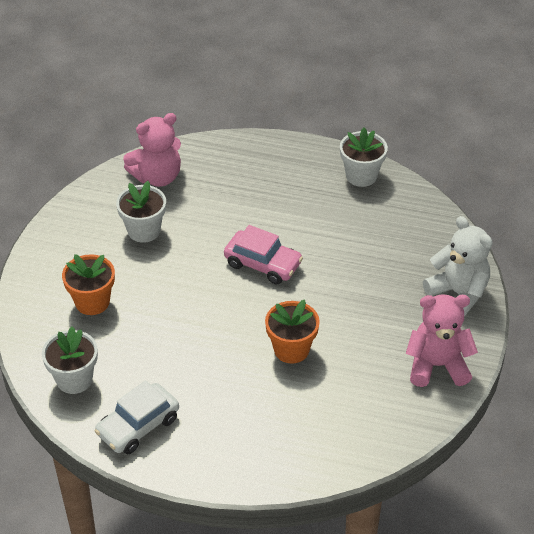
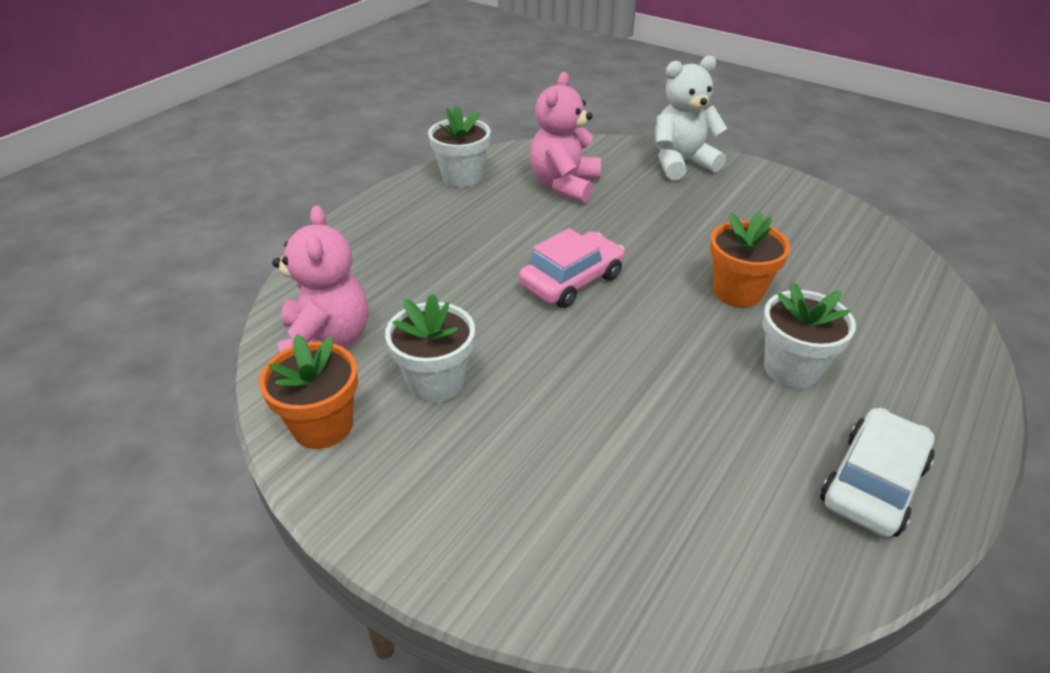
camera: 70 degrees left, 5 degrees down
(74, 379) = (755, 552): white flower pot -> white flower pot (792, 368)
(92, 302) = (570, 484): orange flower pot -> orange flower pot (322, 425)
(138, 426) = (873, 483): white car -> white car turned 120 degrees counterclockwise
(437, 366) = (785, 198): pink teddy bear -> pink teddy bear (564, 185)

